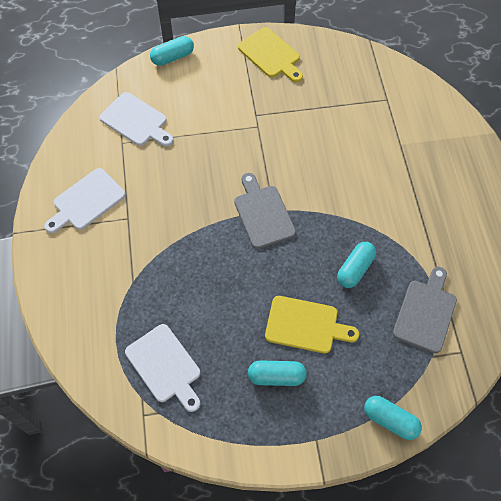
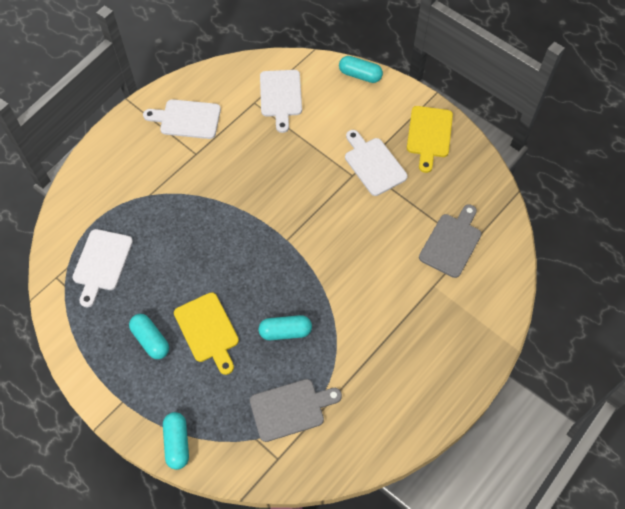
camera: 50 degrees right, 0 degrees up
(261, 106) = (373, 164): none -> white cutting board
(263, 214) = (277, 235): grey cutting board -> grey cutting board (451, 242)

